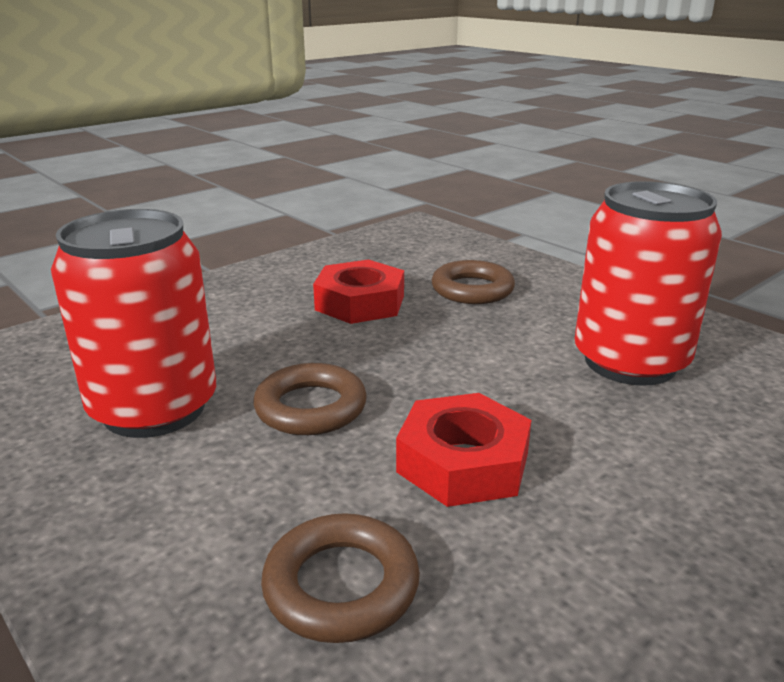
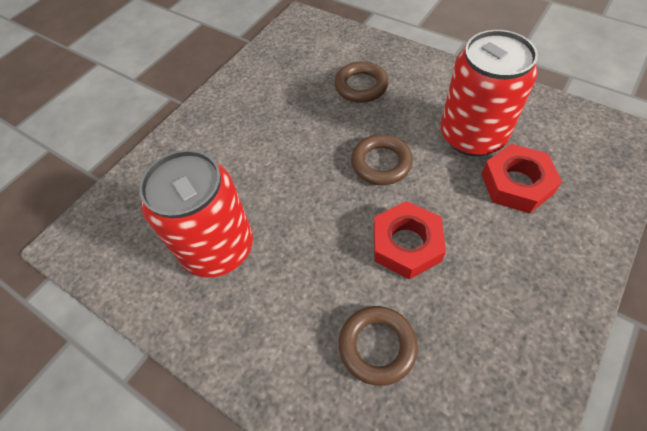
camera: 10 degrees left, 30 degrees up
(310, 407) = (307, 223): brown ring -> brown ring (381, 163)
(360, 302) = (296, 117): red nut -> red nut (516, 184)

